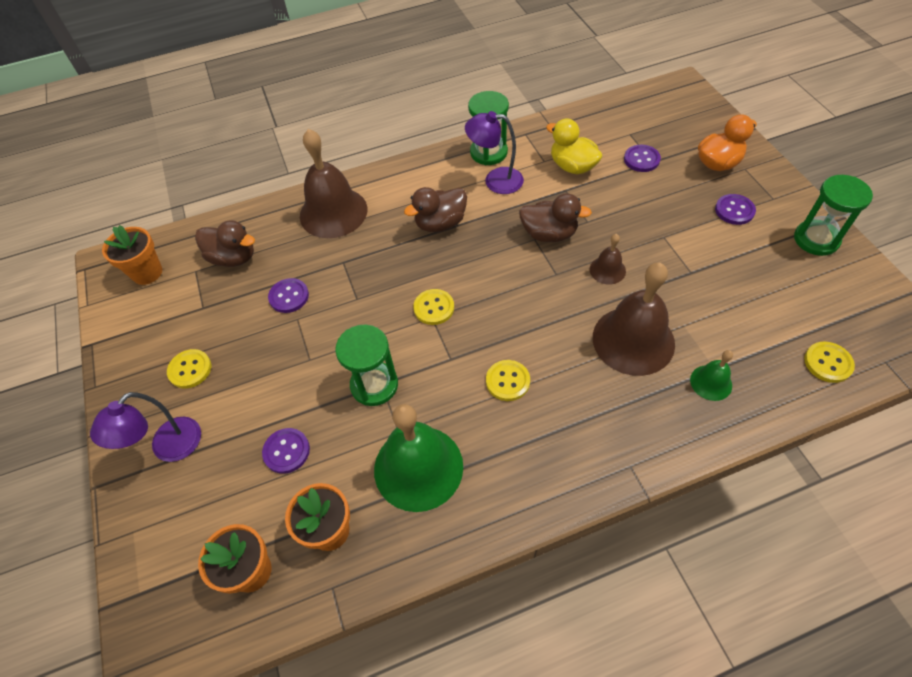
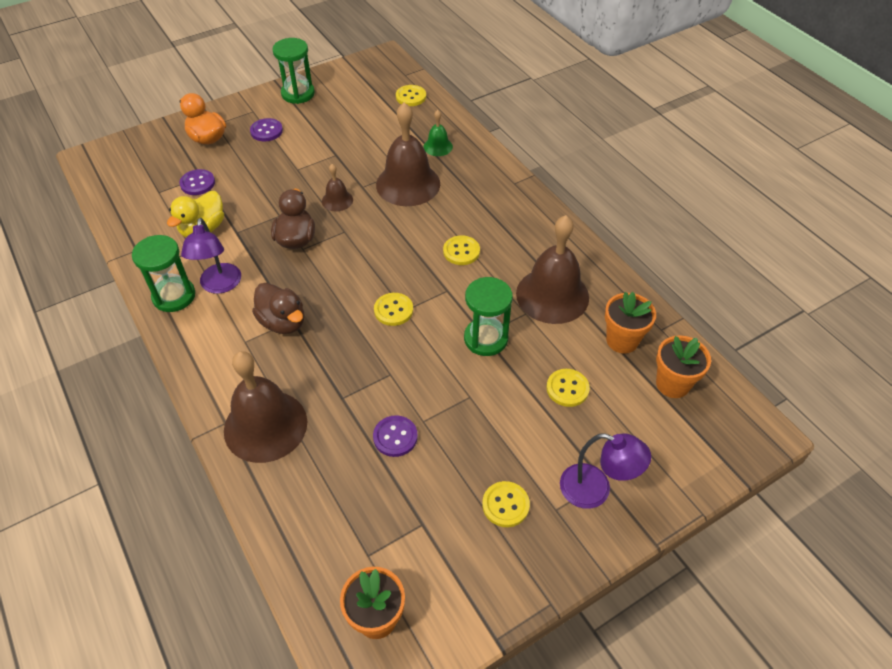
camera: 105 degrees left, 5 degrees down
(233, 258) = (343, 516): brown duck -> none
(286, 451) = (567, 388): purple button -> yellow button
(418, 467) = (552, 295): green bell -> brown bell

